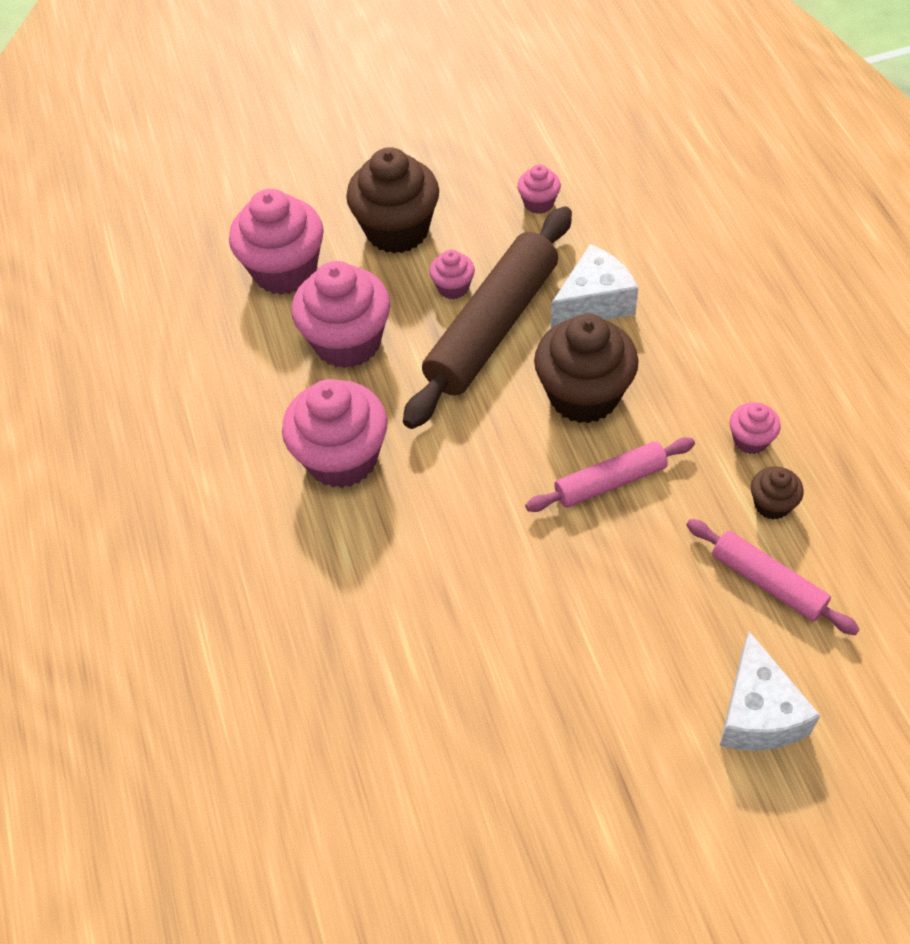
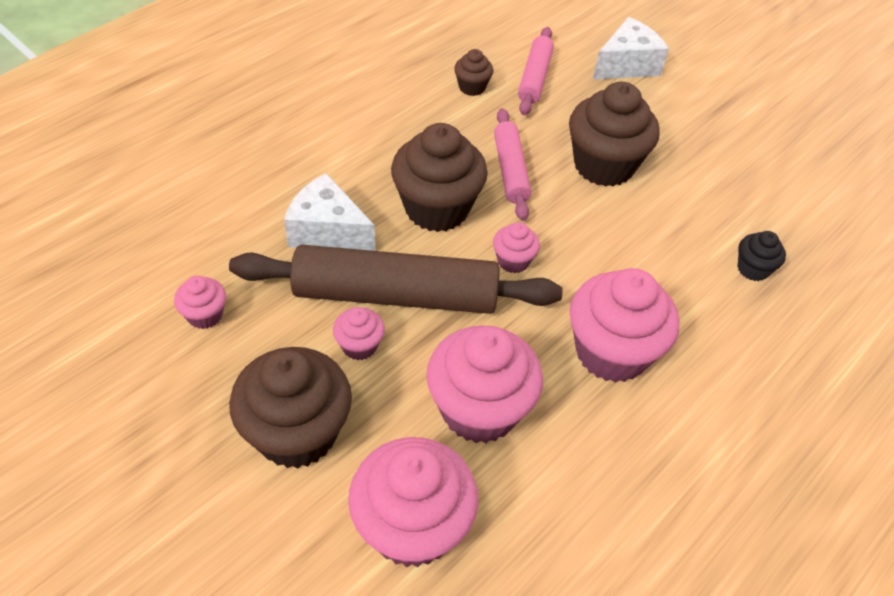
camera: 125 degrees left, 5 degrees down
(359, 641) = (753, 269): none -> black cupcake
(577, 578) = (604, 165): none -> brown cupcake
(610, 482) = (510, 170): pink rolling pin -> pink rolling pin turned 45 degrees clockwise
(750, 440) = (422, 108): pink cupcake -> pink cupcake (513, 261)

